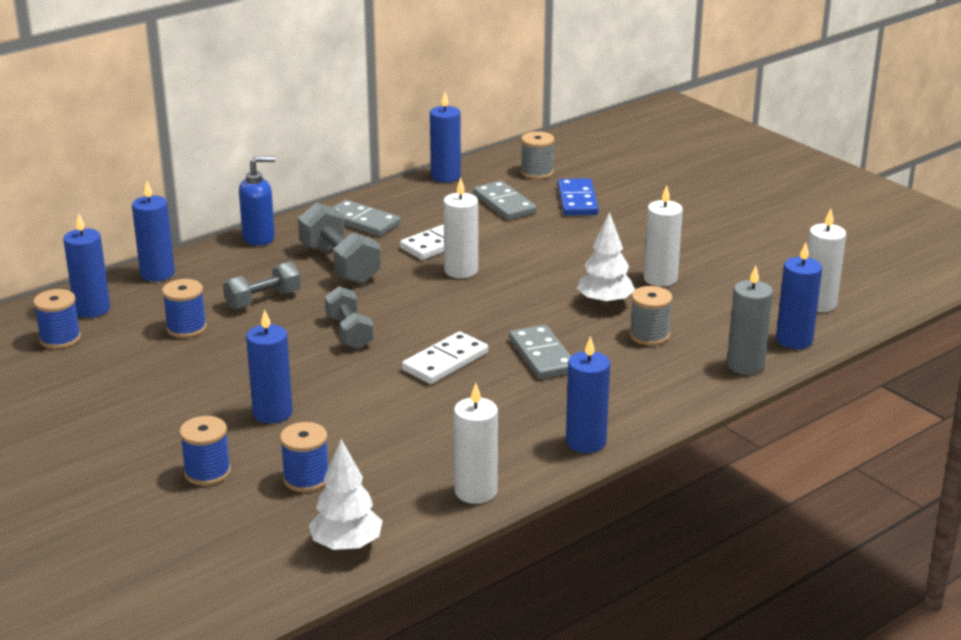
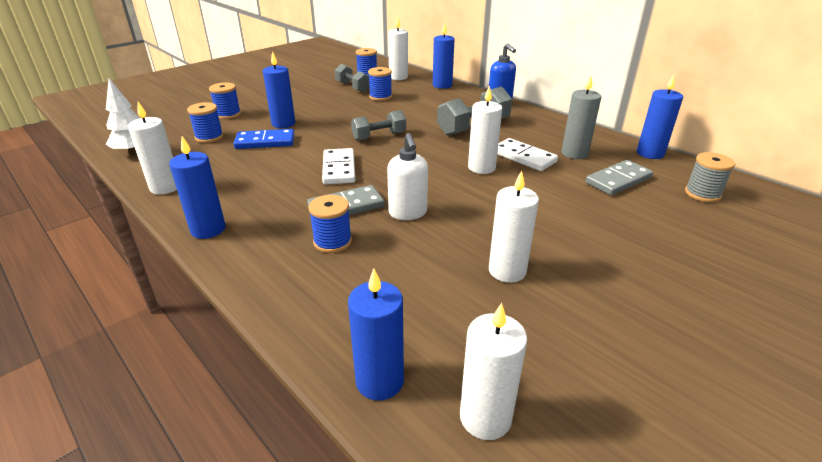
camera: 85 degrees right, 5 degrees up
(92, 309) = (398, 77): blue candle -> white candle
(263, 300) = (417, 111): grey dumbbell -> grey dumbbell (353, 87)
(362, 222) = (543, 129): grey domino -> none
(445, 362) = (339, 169): white domino -> white domino turned 45 degrees clockwise
(559, 320) = (408, 213): none -> white soap dispenser
(577, 200) = (658, 217): blue domino -> blue domino (265, 142)
(605, 303) = (445, 236): white tree -> none
(613, 363) = (332, 242): none -> blue spool
(649, 335) = (383, 263): grey spool -> none
(745, 365) = (320, 331): grey candle -> grey candle (574, 153)

